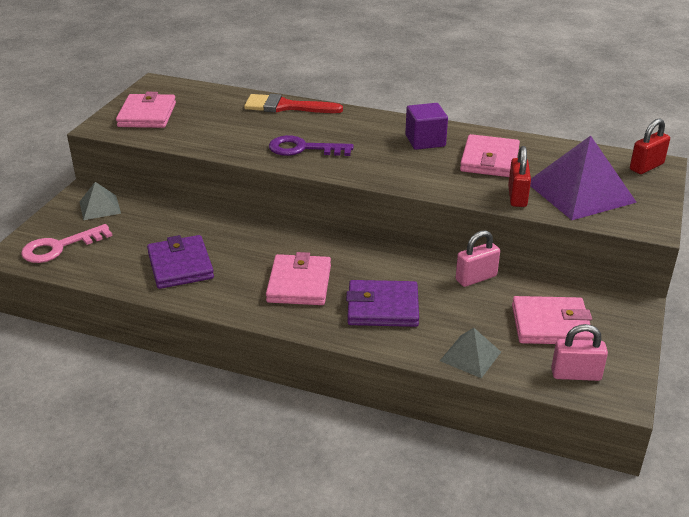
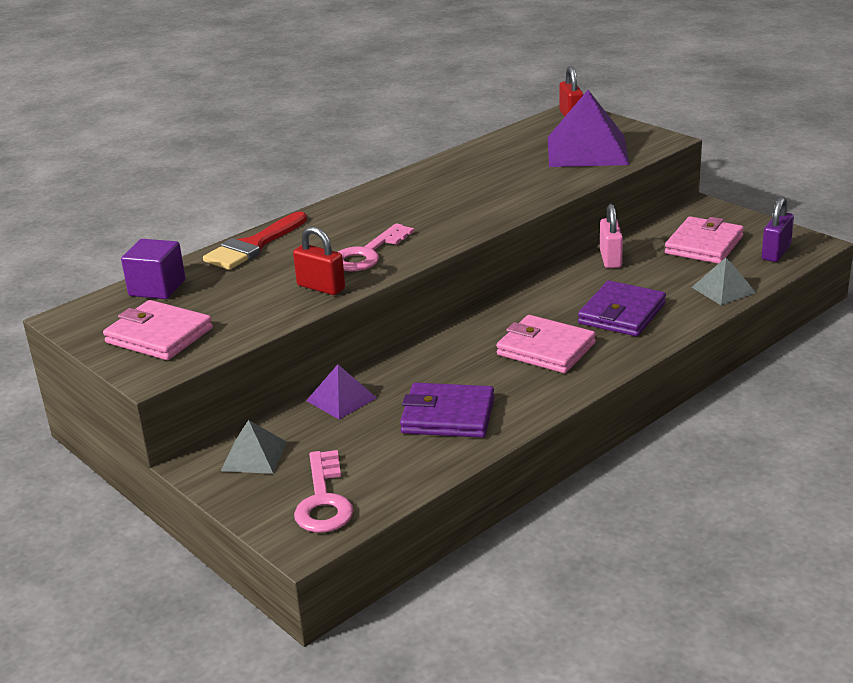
camera: 60 degrees left, 5 degrees down
(181, 217) = (341, 399): none -> purple pyramid
(303, 149) = (368, 254): purple key -> pink key
(425, 141) = (422, 191): purple cube -> purple cube (157, 288)
(489, 160) = (493, 172): pink wallet -> none
(517, 197) = (571, 176): red padlock -> red padlock (321, 287)
(576, 374) = (776, 253): pink padlock -> purple padlock

